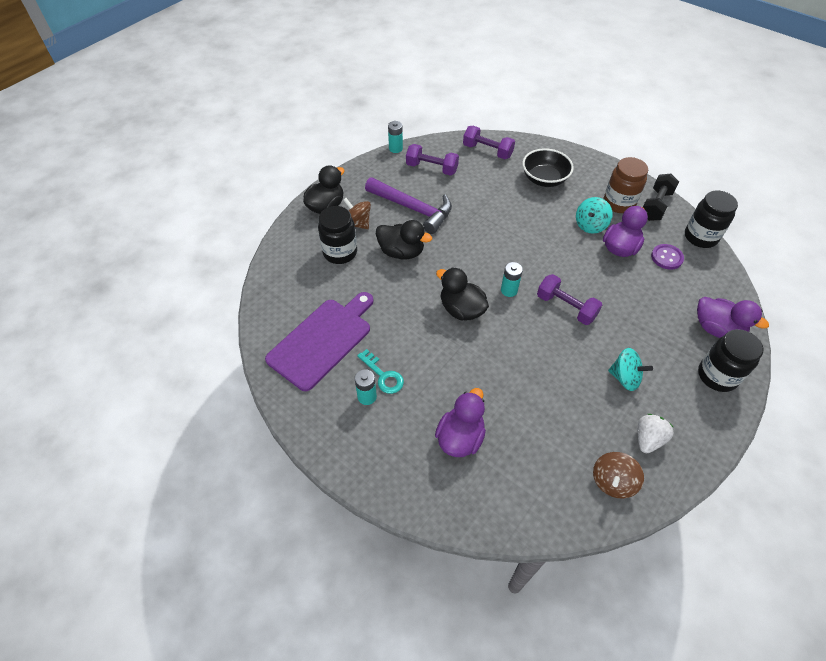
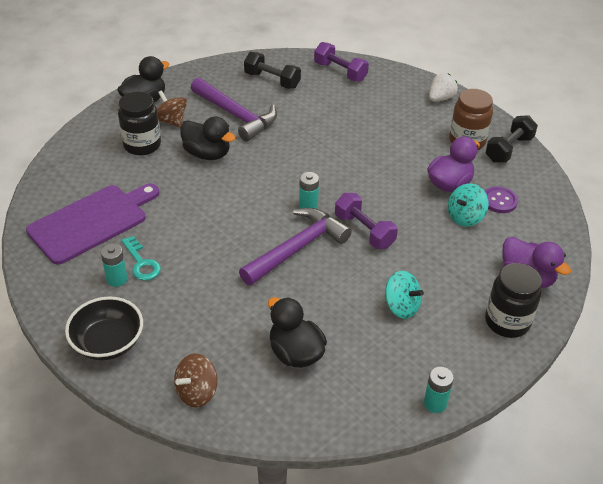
camera: 10 degrees right, 10 degrees down
(395, 148) = (241, 57): turquoise battery -> turquoise battery (435, 403)
(431, 168) = (272, 80): purple dumbbell -> black dumbbell
(460, 437) = (199, 332): purple duck -> none
(461, 309) = (249, 216): black duck -> black duck (295, 353)
(515, 335) = (297, 248): none -> purple hammer
(544, 179) = (392, 107): black bowl -> black bowl (108, 342)
(590, 225) = (425, 158): turquoise spinning top -> turquoise spinning top (465, 217)
(612, 481) = (345, 400): brown spinning top -> brown spinning top (197, 392)
(648, 439) = (402, 367): white strawberry -> white strawberry (440, 98)
(700, 237) = (547, 187): black jar -> none

